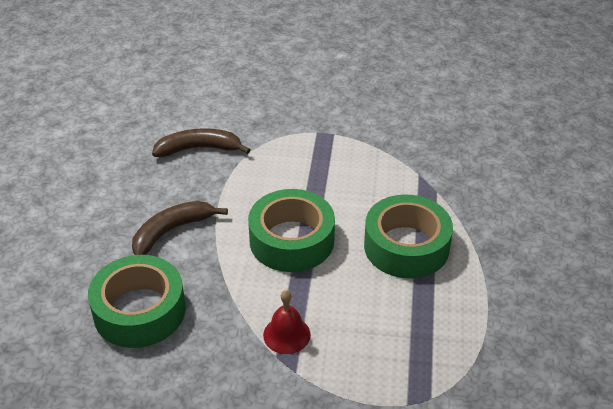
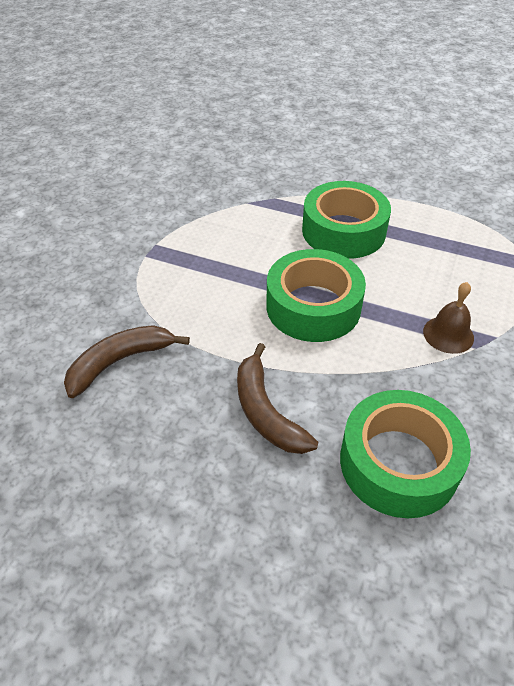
camera: 75 degrees left, 5 degrees up
(199, 149) = (119, 362): brown banana -> brown banana turned 45 degrees clockwise
(286, 334) = (448, 334): red bell -> brown bell

